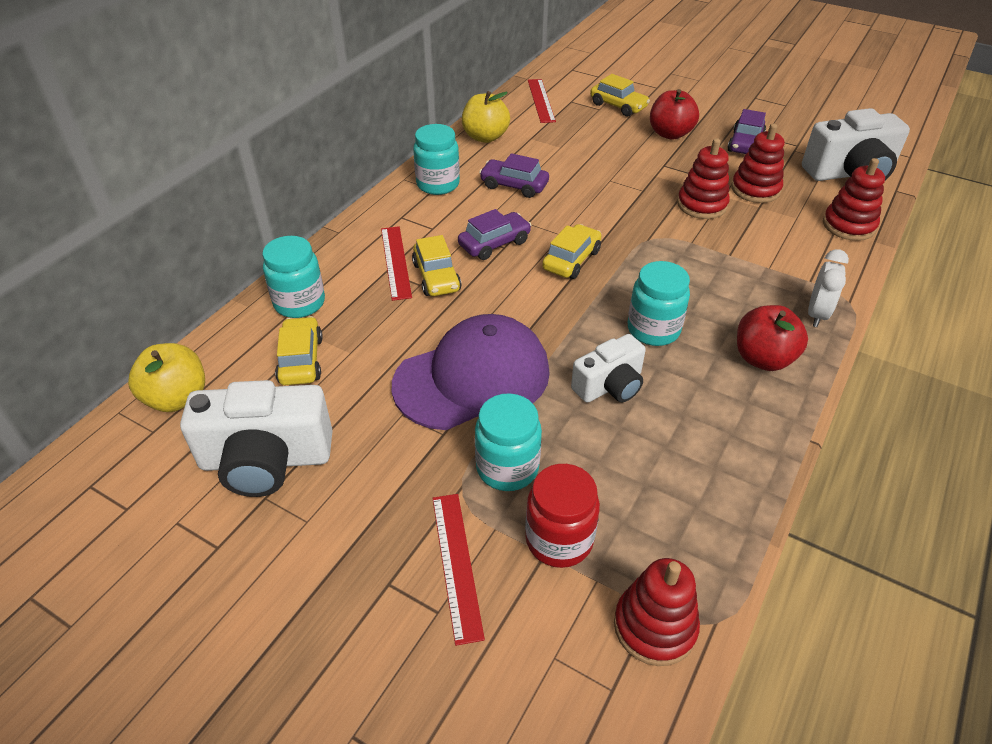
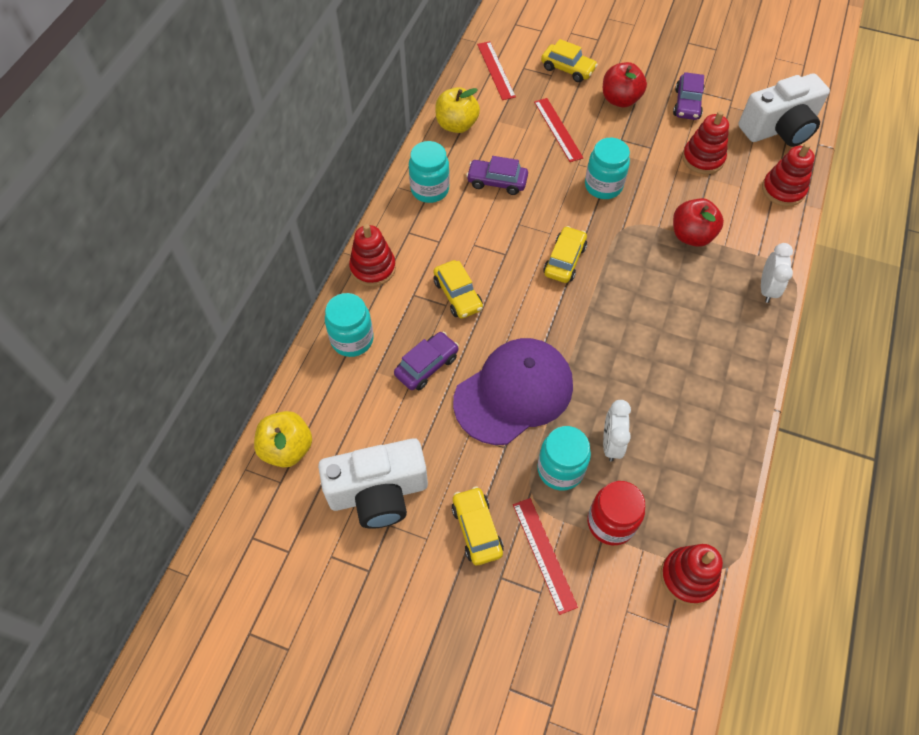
camera: 10 degrees left, 15 degrees up
(301, 360) = (373, 396): yellow car -> yellow car (476, 529)
(395, 262) = (419, 284): red ruler -> red ruler (558, 129)
(494, 243) = (496, 251): purple car -> purple car (427, 366)
(582, 448) = (611, 443): none -> white clock
(610, 386) = (620, 383): white camera -> none
(653, 330) = (643, 324): turquoise jar -> turquoise jar (603, 186)
(702, 205) = (661, 183): red stacking toy -> red stacking toy (373, 268)
(763, 358) = (731, 339): red apple -> red apple (691, 235)

